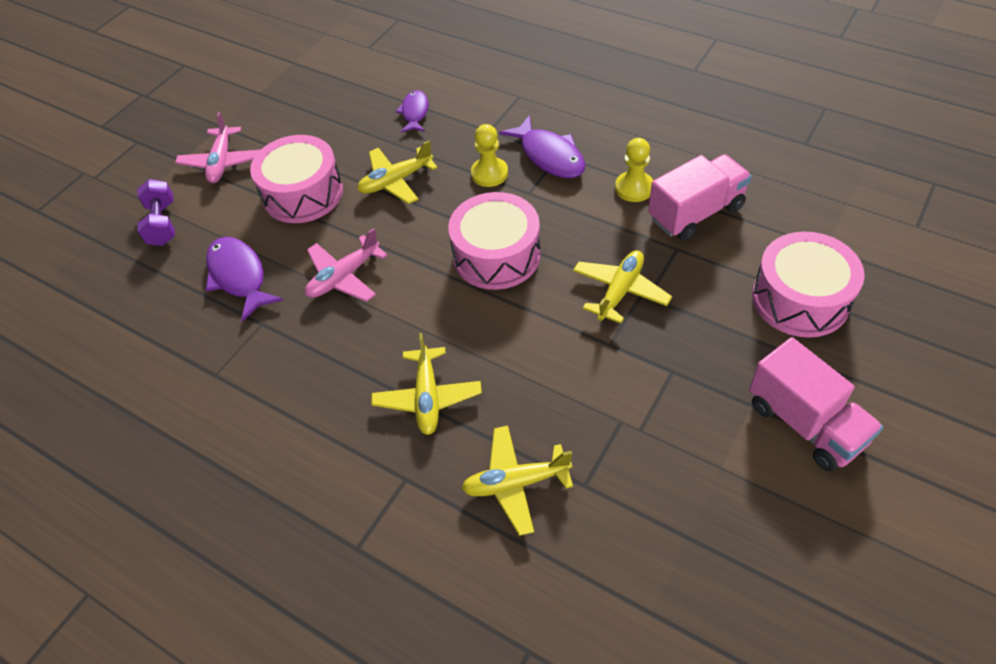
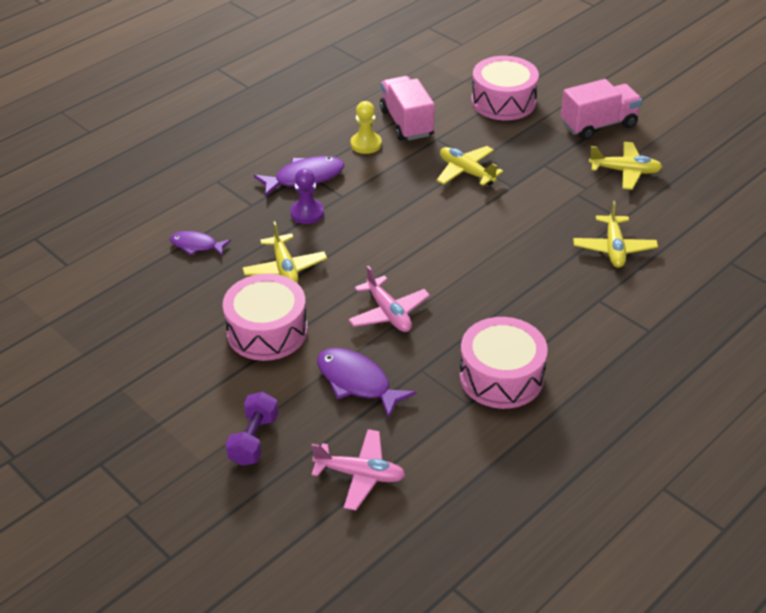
camera: 80 degrees left, 10 degrees down
(162, 224) = (254, 439): purple dumbbell -> purple dumbbell turned 75 degrees counterclockwise
(222, 162) = (183, 389): pink plane -> pink plane (360, 475)
(239, 277) = (357, 382): purple fish -> purple fish turned 60 degrees clockwise
(427, 397) = (531, 280): yellow plane -> yellow plane (625, 171)
(489, 173) = (307, 213): yellow pawn -> purple pawn
(496, 255) = (403, 224): pink drum -> pink drum (501, 376)

